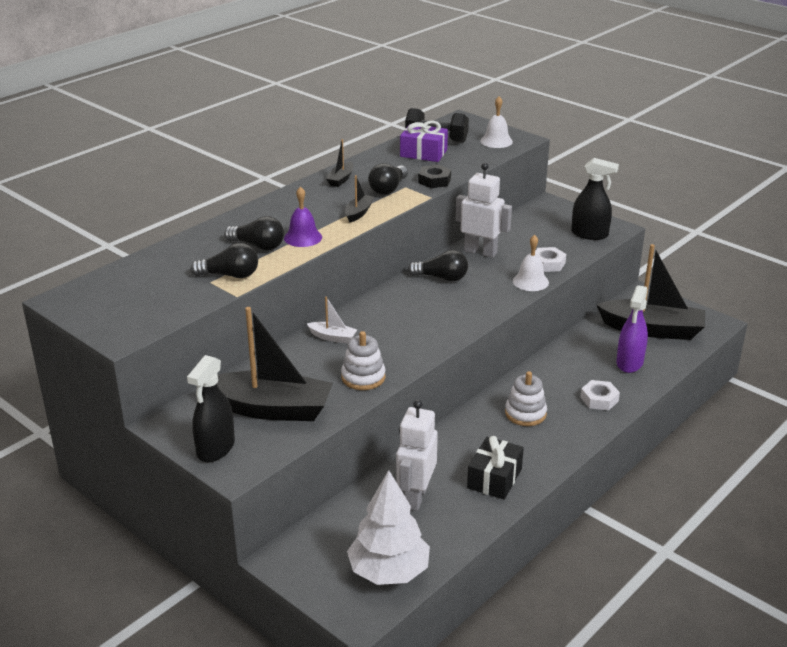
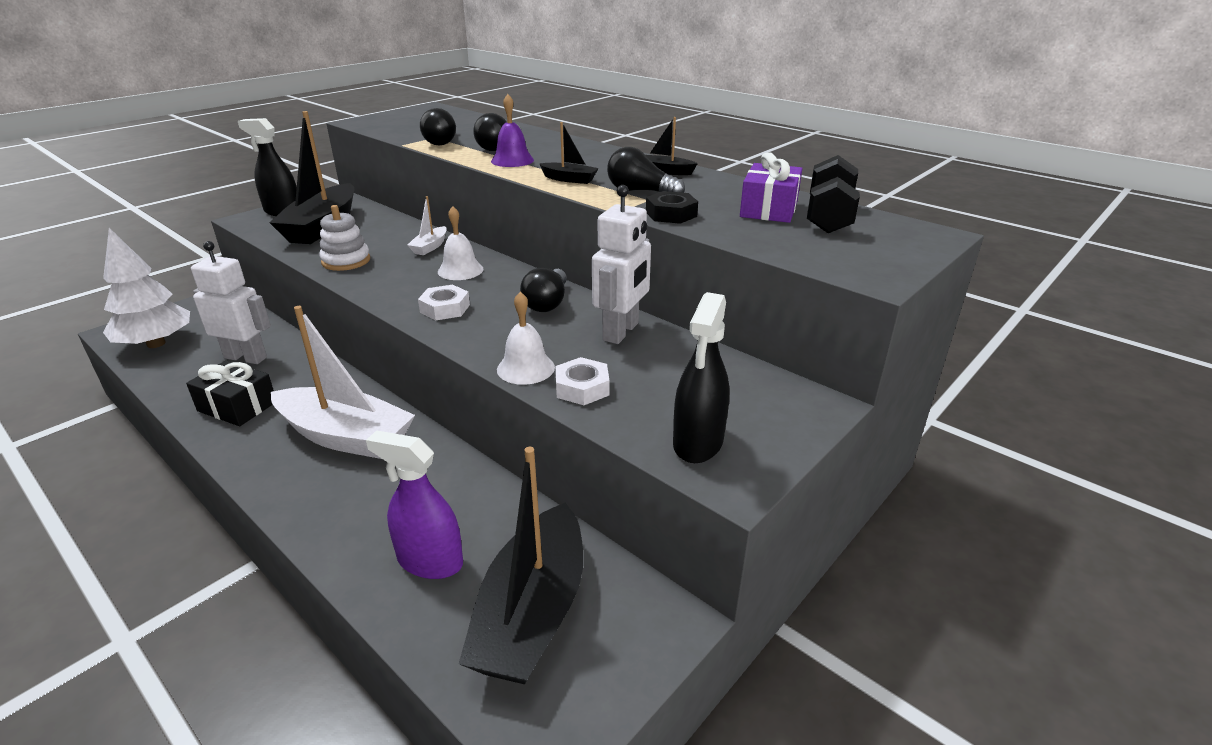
camera: 90 degrees right, 0 degrees up
(496, 141) = (850, 257): white bell -> white bell (460, 270)
(525, 413) = (345, 436): white stacking toy -> white boat
(599, 399) = (345, 510): white nut -> white nut (445, 308)

